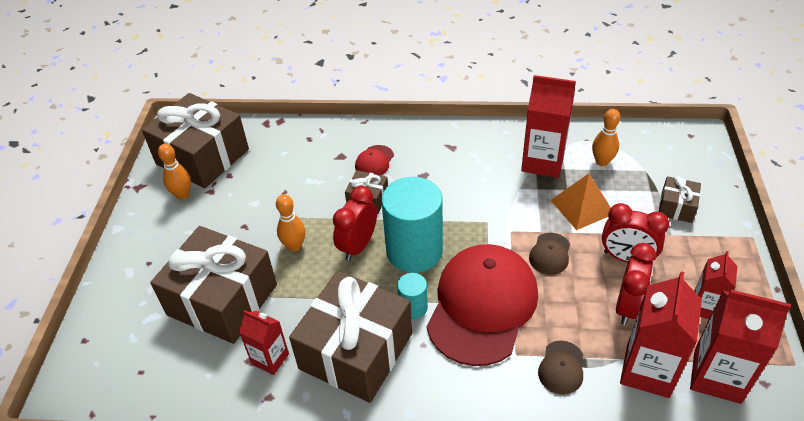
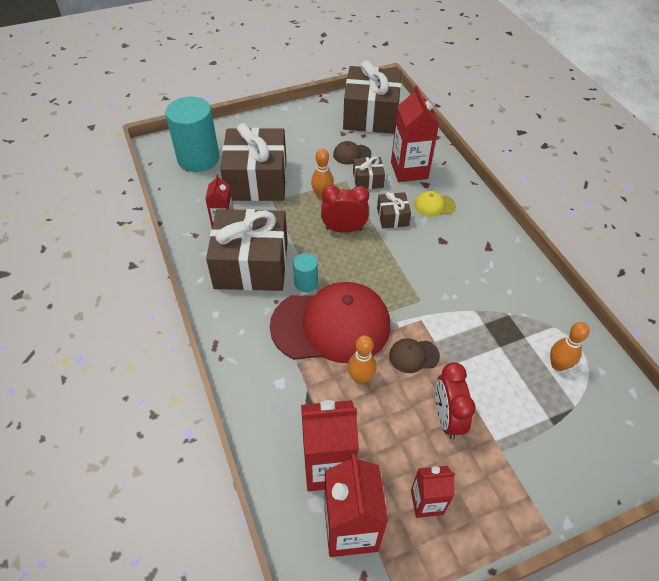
camera: 60 degrees right, 5 degrees up
(182, 195) = (330, 122): orange bowling pin -> orange bowling pin (360, 378)
(374, 162) = (434, 205): red cap -> yellow cap
(414, 251) = (359, 264): turquoise cylinder -> turquoise cylinder (198, 158)
(543, 162) = (520, 317): red carton -> red carton (409, 170)
(561, 367) = (299, 399): brown cap -> brown cap (351, 154)
(582, 207) = (486, 364): orange pyramid -> none
(627, 306) = (389, 433): red clock -> none
(676, 207) = (543, 447): brown gift -> brown gift (368, 180)

